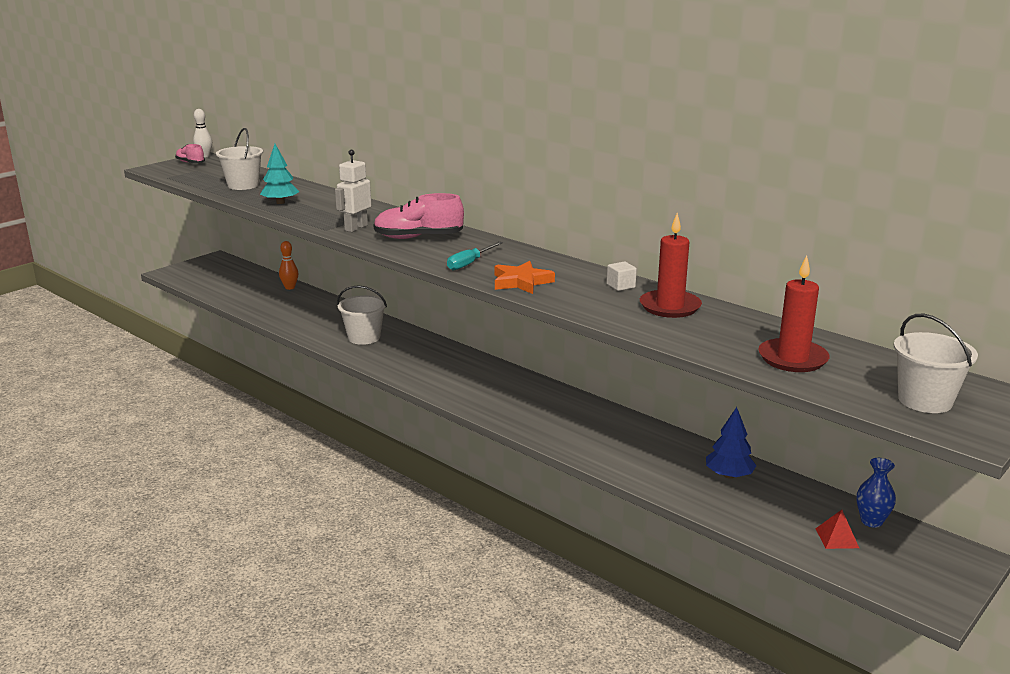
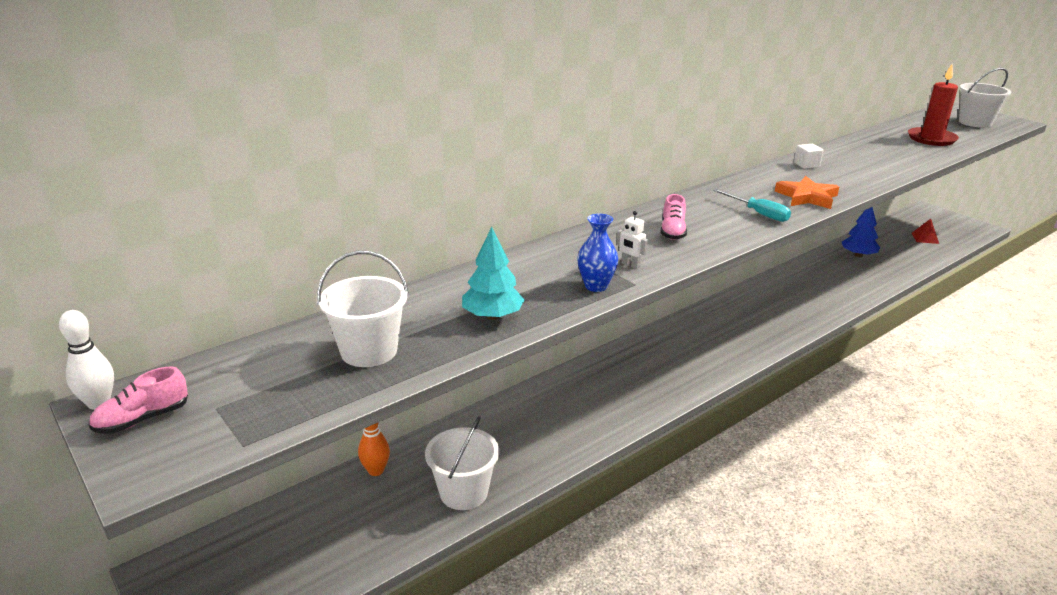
camera: 80 degrees left, 5 degrees up
(356, 228) = (630, 265): white robot -> white robot, size x0.55
(364, 337) = (585, 406): white bucket -> white bucket (463, 492)
(418, 237) = (672, 232): pink shoe -> pink shoe, size x0.58
(670, 307) = (849, 156): red candle -> none
(871, 521) = (900, 225): blue vase -> blue vase (596, 286)

